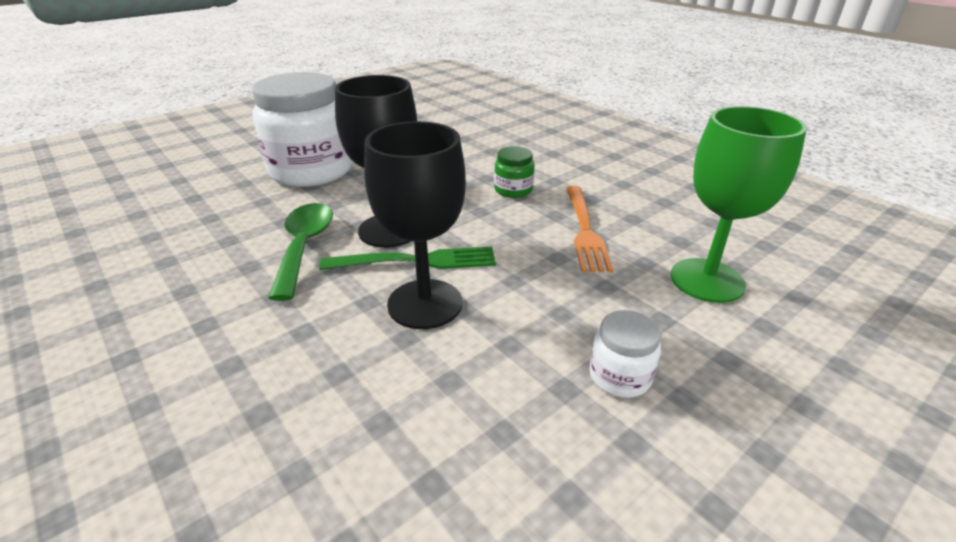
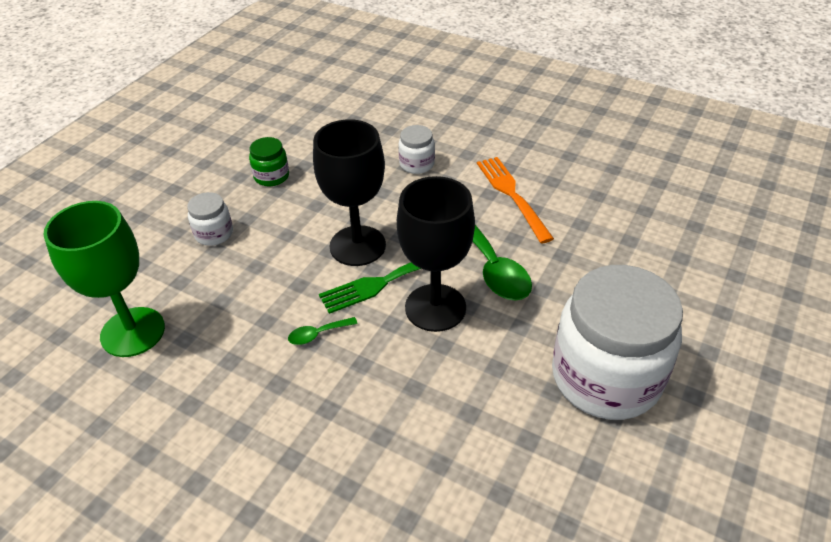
camera: 160 degrees right, 10 degrees up
(239, 411) = (417, 164): none -> white jar
(509, 236) = (317, 334): none -> green spoon
(513, 190) = (338, 417): green jar -> green jar (271, 176)
(585, 230) = (243, 367): orange fork -> orange fork (512, 195)

